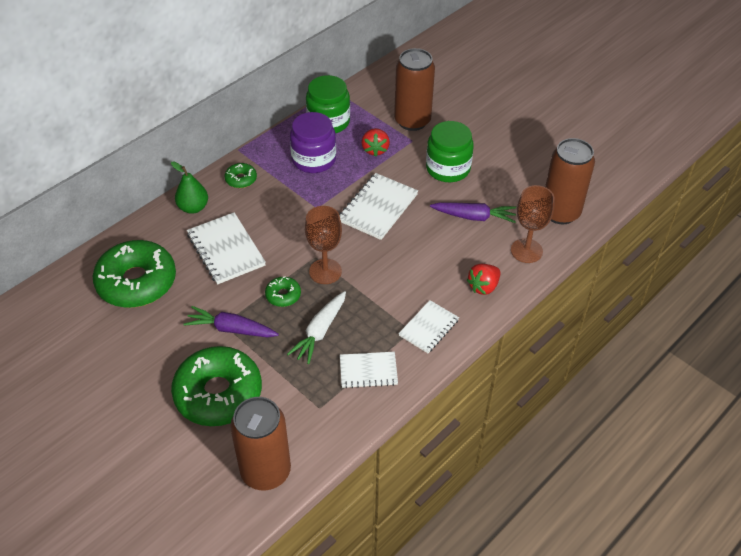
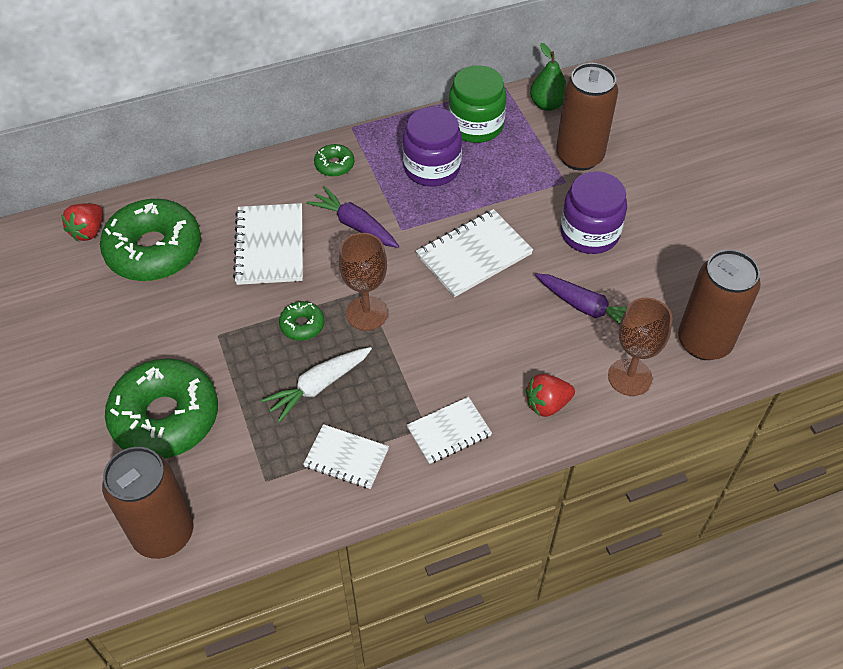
camera: 25 degrees right, 5 degrees up
(193, 208) = (263, 182): green pear -> green pear (547, 104)
(231, 329) = (222, 345): purple carrot -> purple carrot (355, 225)
(375, 150) = (512, 179): red strawberry -> red strawberry (88, 231)
(448, 168) = (589, 233): green jar -> purple jar

